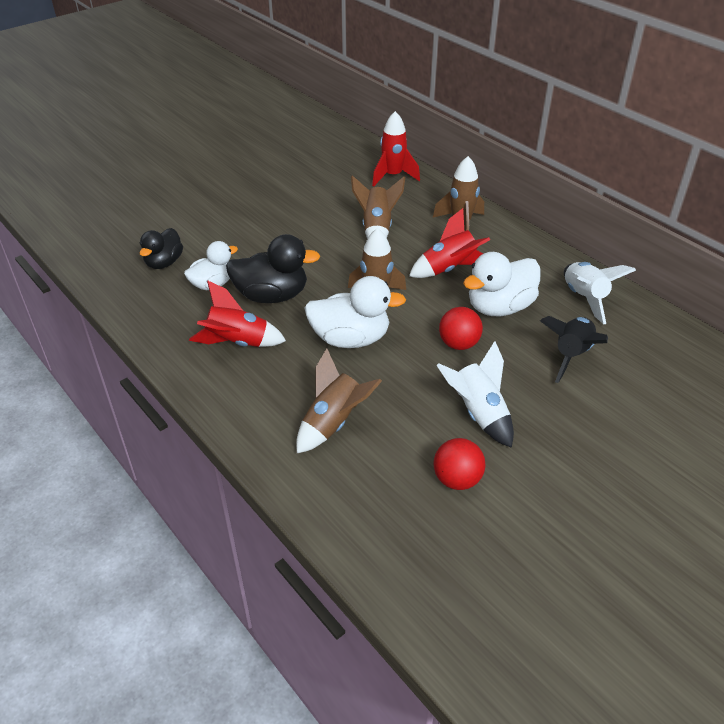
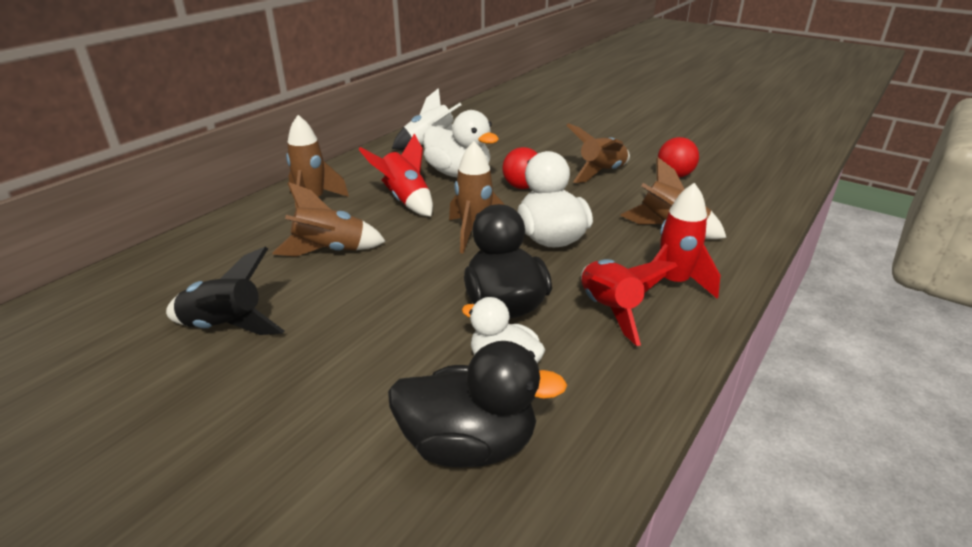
camera: 105 degrees left, 10 degrees down
(164, 263) = (469, 445): black duck -> black duck, size x1.53
(393, 176) = (186, 257): red rocket -> red rocket (673, 283)
(478, 414) = (601, 173): white rocket -> brown rocket
(571, 355) = (507, 146): black rocket -> black rocket (225, 327)

